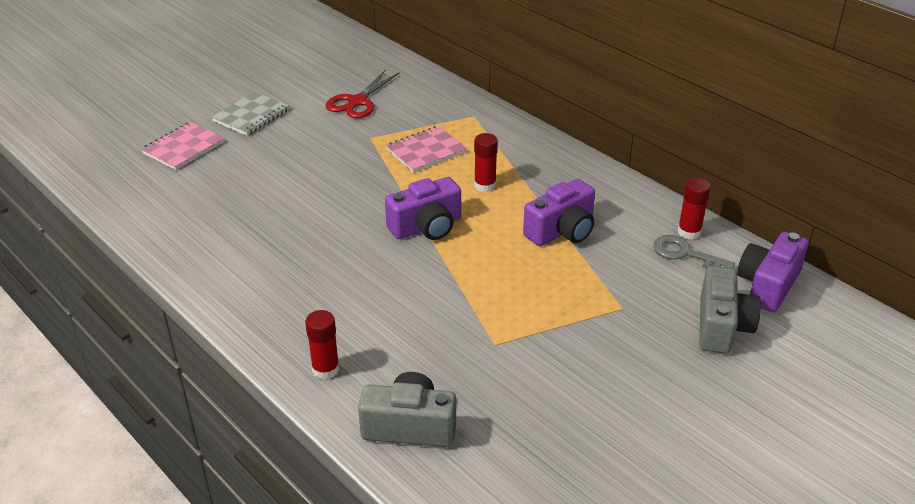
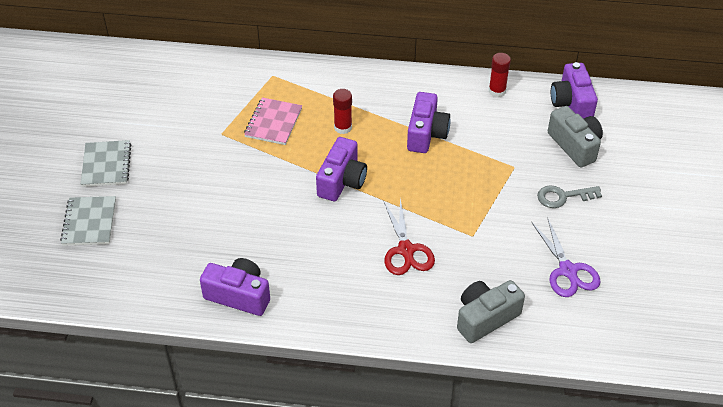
camera: 40 degrees left, 10 degrees up
(183, 148) = (89, 222): pink notebook -> grey notebook
(217, 265) = (239, 295): none -> purple camera
(325, 369) = (398, 317): red glue stick -> none
(358, 101) = (174, 108): red scissors -> red scissors (406, 250)
(559, 440) = (567, 270): none -> purple scissors
(685, 254) = (510, 108): grey key -> grey key (563, 196)

